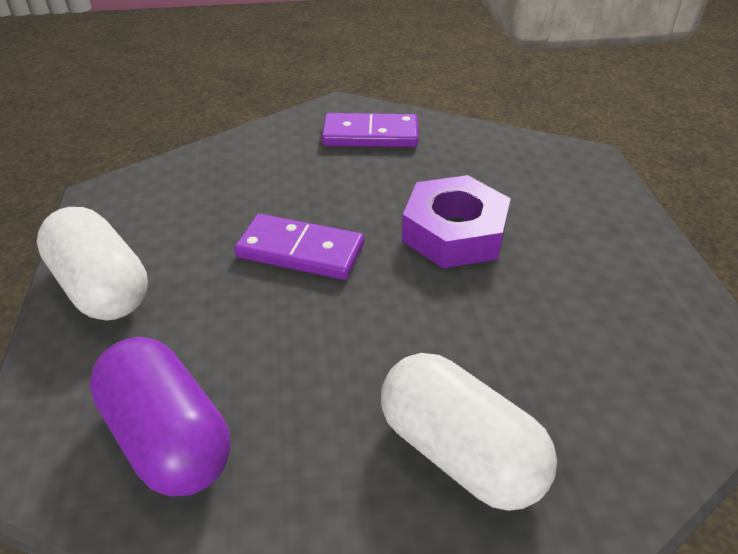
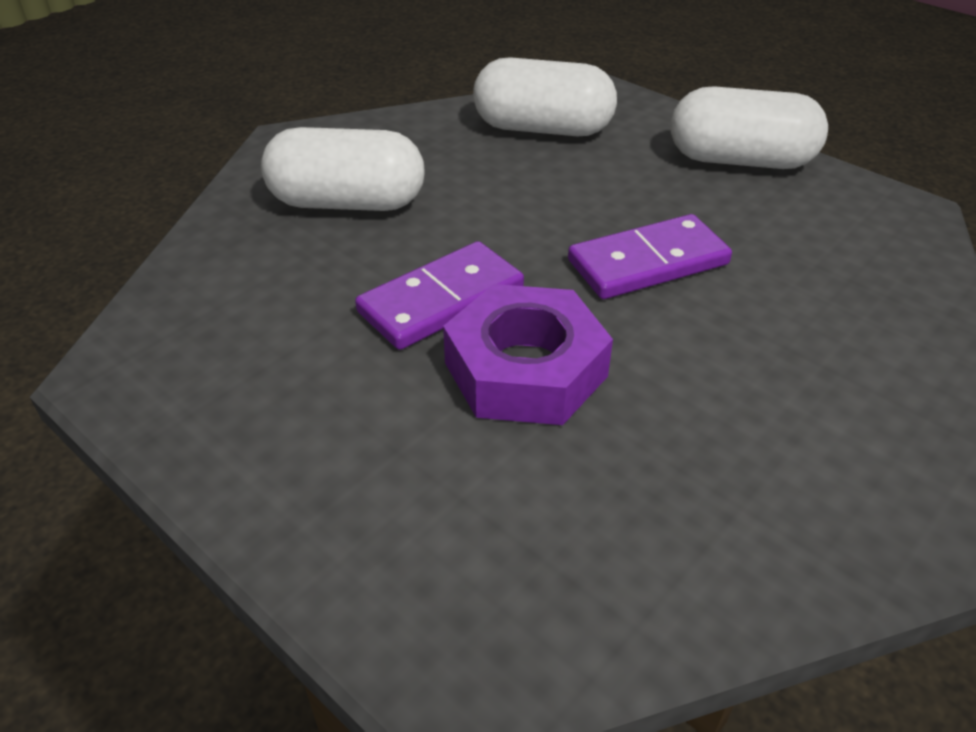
camera: 140 degrees right, 0 degrees up
(168, 437) = (543, 129): purple capsule -> white capsule
(370, 135) = (838, 473): purple domino -> purple domino (441, 300)

